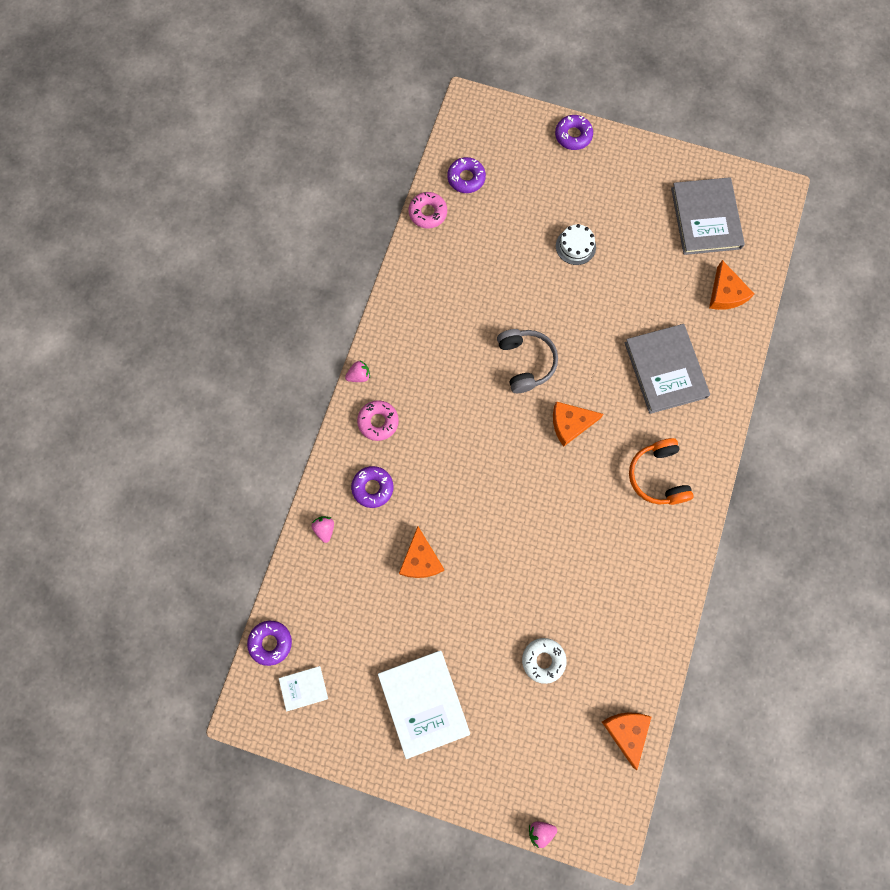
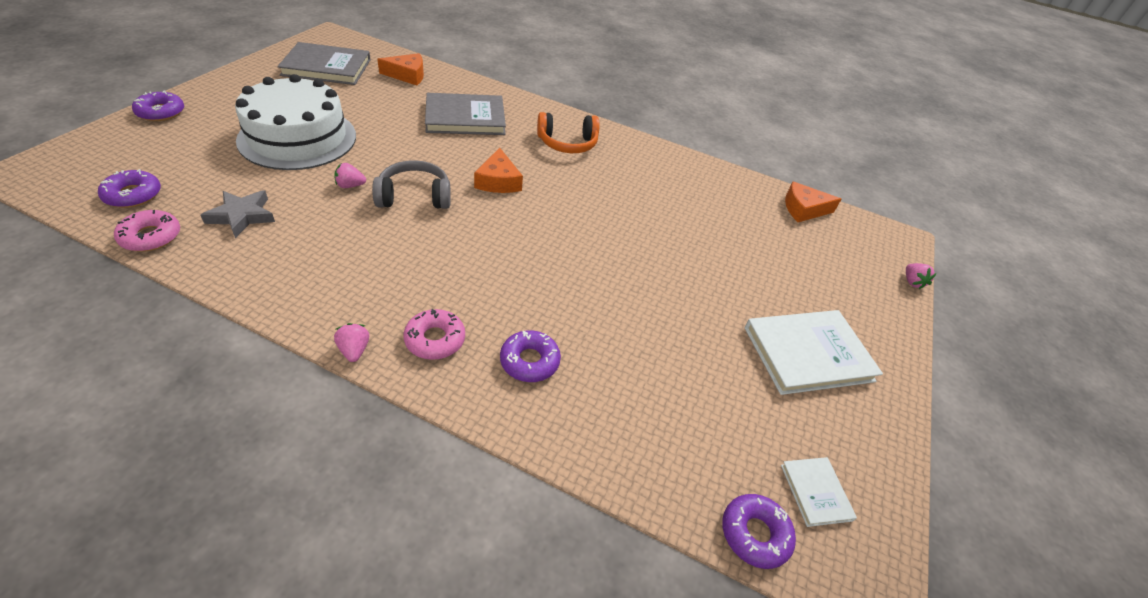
camera: 90 degrees left, 30 degrees down
(324, 529) = (580, 429): pink strawberry -> pink strawberry (350, 186)
(421, 559) = (634, 327): orange cheese -> none
(465, 254) = (242, 216): none -> grey star
(543, 660) = (745, 248): white donut -> none
(575, 246) = (298, 138): white cake -> white cake, size x2.43

